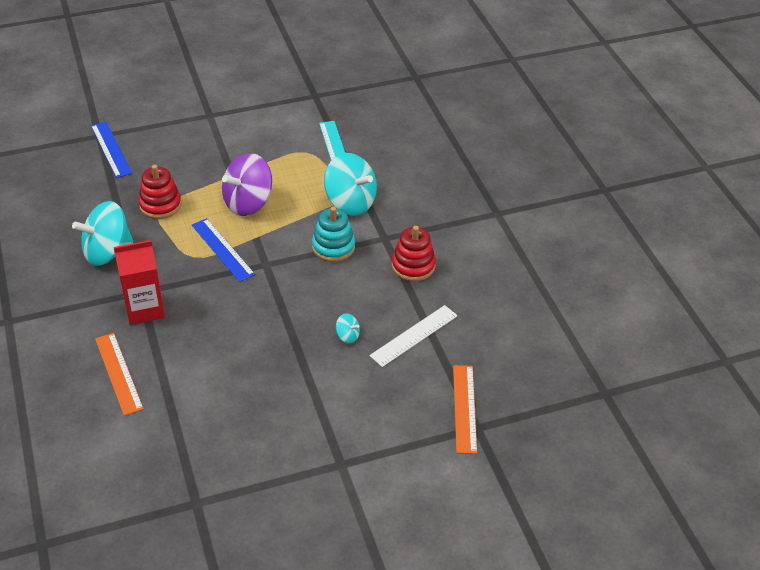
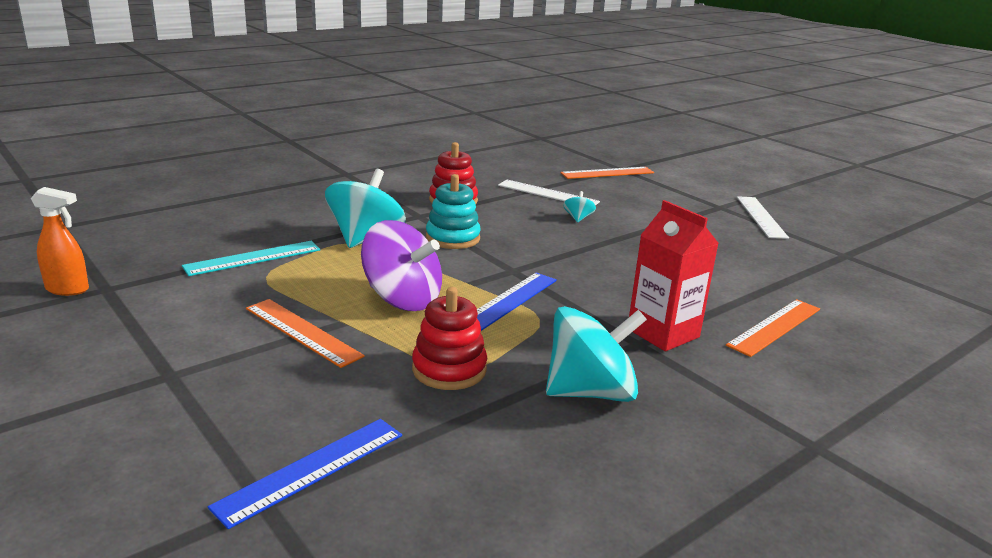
camera: 110 degrees left, 20 degrees down
(107, 252) = (590, 392): turquoise spinning top -> turquoise spinning top turned 60 degrees counterclockwise
(229, 159) = (302, 332): none -> orange ruler
(304, 486) = (761, 217): none -> white ruler
(319, 83) = (68, 289): none -> orange spray bottle

